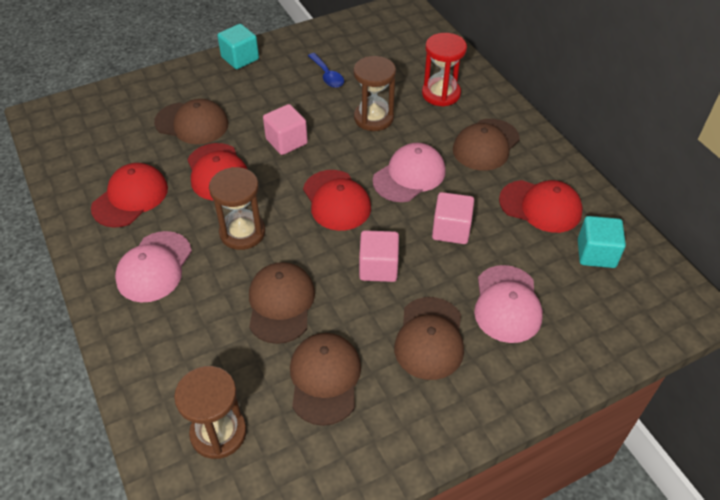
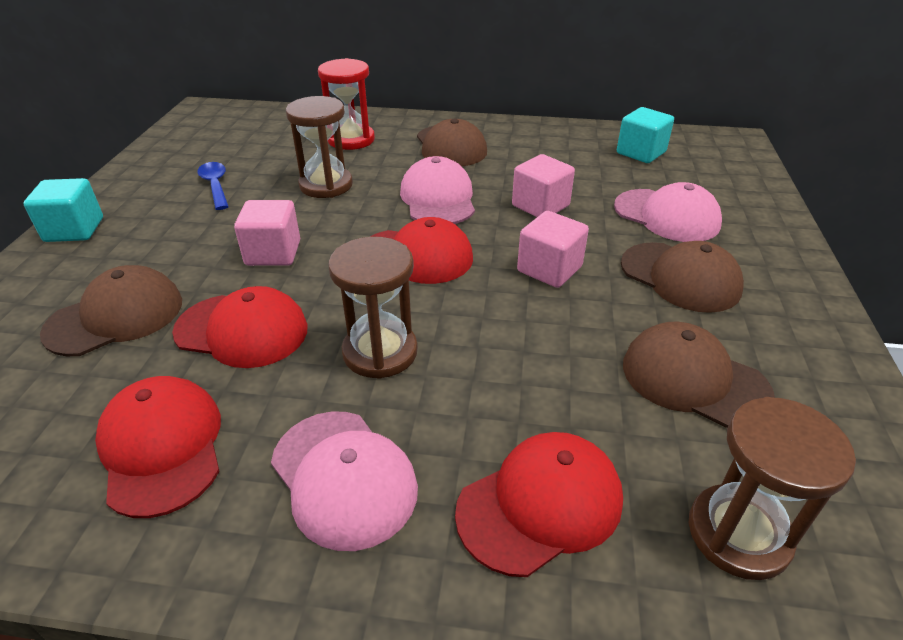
camera: 55 degrees left, 10 degrees down
(281, 304) = (540, 368): brown cap -> none
(327, 75) = (215, 186): blue spoon -> blue spoon turned 120 degrees counterclockwise
(540, 206) = (559, 153): red cap -> red cap (540, 504)

